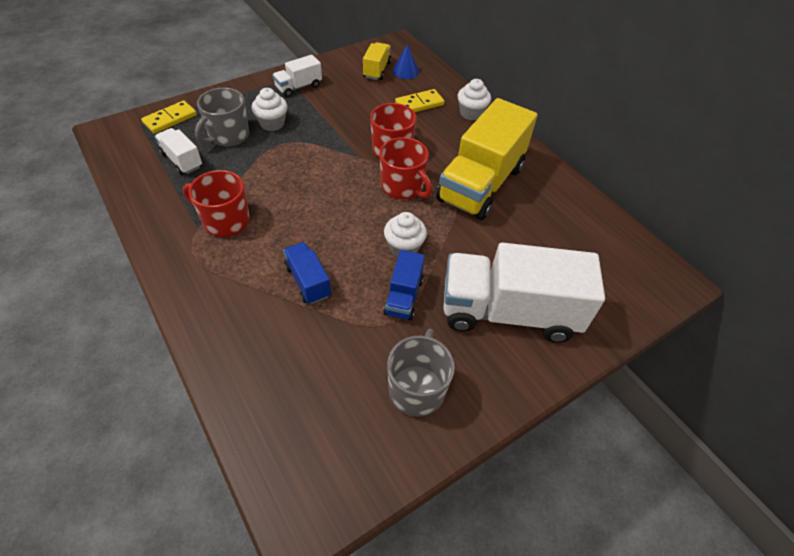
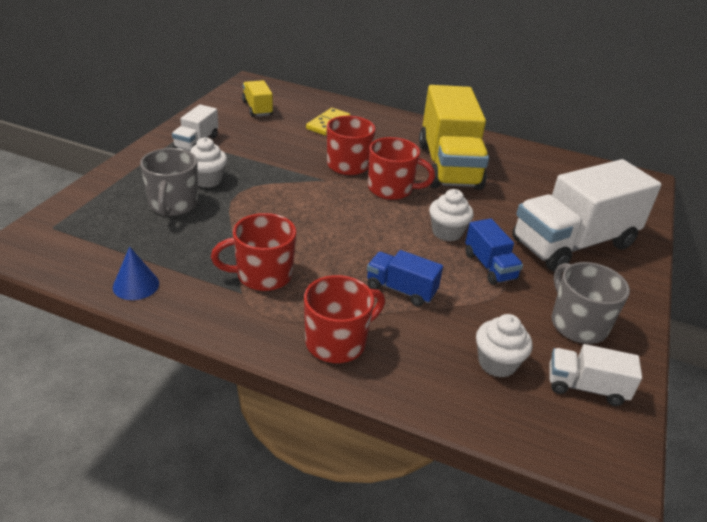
camera: 35 degrees left, 15 degrees down
(170, 119) = (84, 211): yellow domino -> none
(182, 160) = (148, 242): white truck -> white truck (585, 387)
(215, 300) = (337, 342): none -> red mug
(405, 71) = (285, 102): blue cone -> blue cone (136, 285)
(471, 113) = (379, 118): white cupcake -> white cupcake (497, 363)

